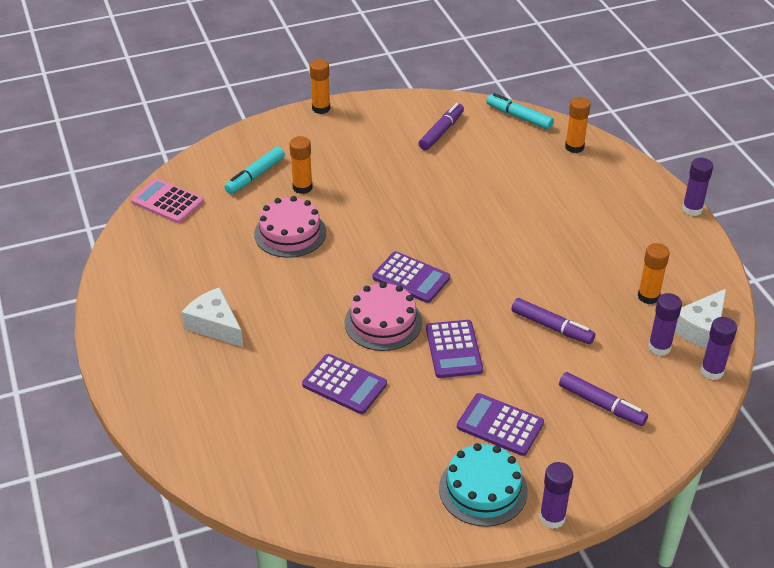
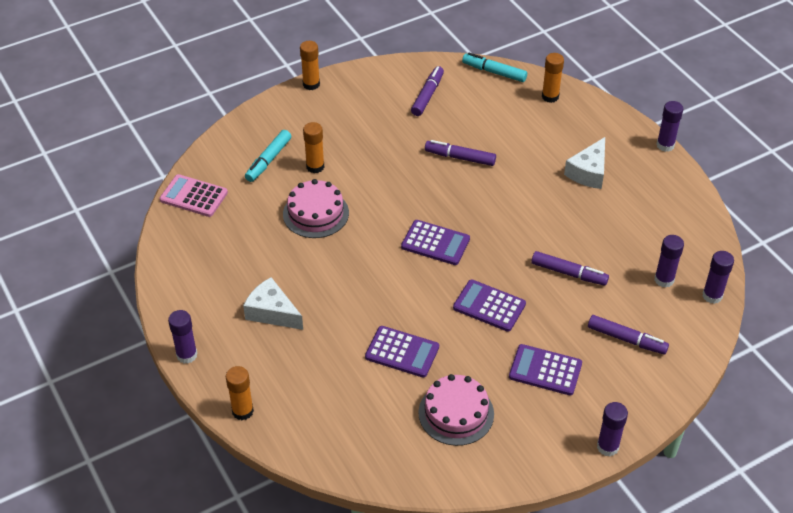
camera: 10 degrees left, 5 degrees up
(112, 357) = (187, 355): none -> purple glue stick
(383, 322) = (421, 289): pink cake -> pink cake (456, 413)
(453, 349) = (489, 306): purple calculator -> purple calculator turned 135 degrees clockwise
(460, 196) = (460, 158): none -> purple marker
(483, 489) = (544, 430): turquoise cake -> none
(648, 296) = (645, 233): orange glue stick -> orange glue stick (242, 411)
(701, 328) = (695, 257): white cheese -> white cheese (588, 172)

